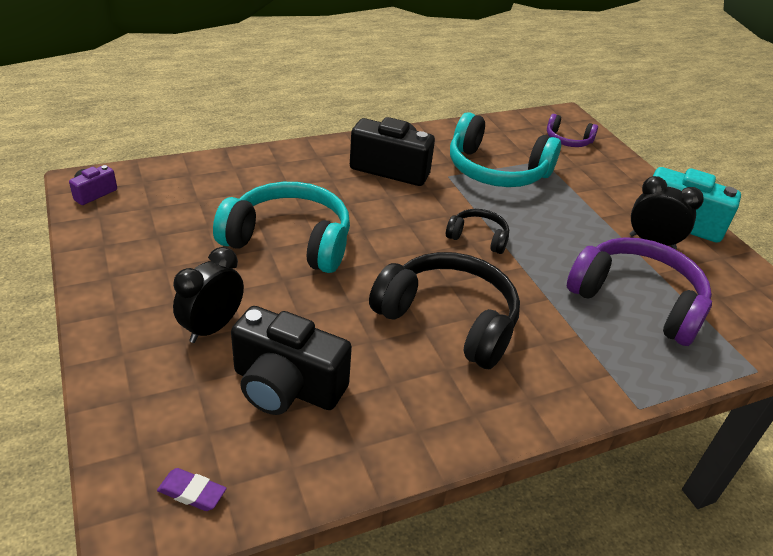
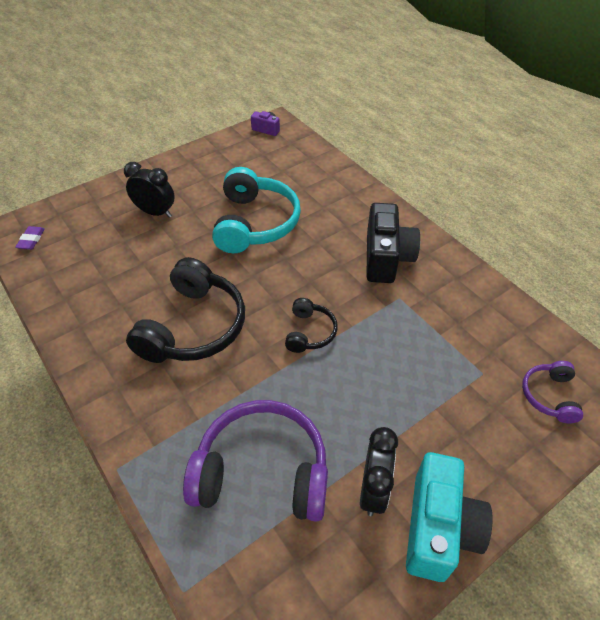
camera: 80 degrees right, 10 degrees up
(286, 386) = (111, 256): black camera -> none
(496, 170) = (433, 333): turquoise headphones -> none
(637, 300) = (262, 471): purple headphones -> purple headphones turned 105 degrees counterclockwise

